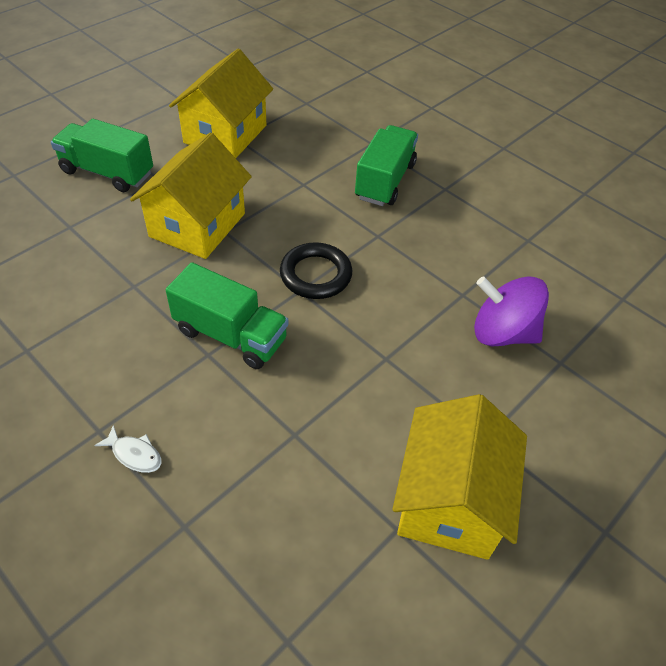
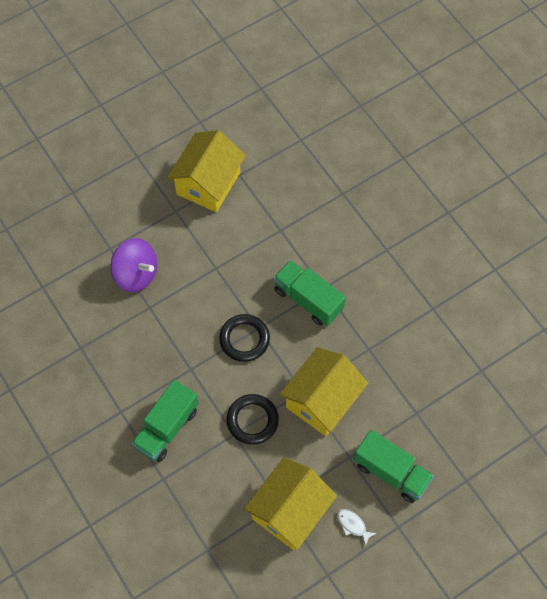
camera: 165 degrees left, 15 degrees up
(134, 454) = (367, 233): white fish -> white fish (352, 525)
(284, 197) = (252, 420): none -> black ring

